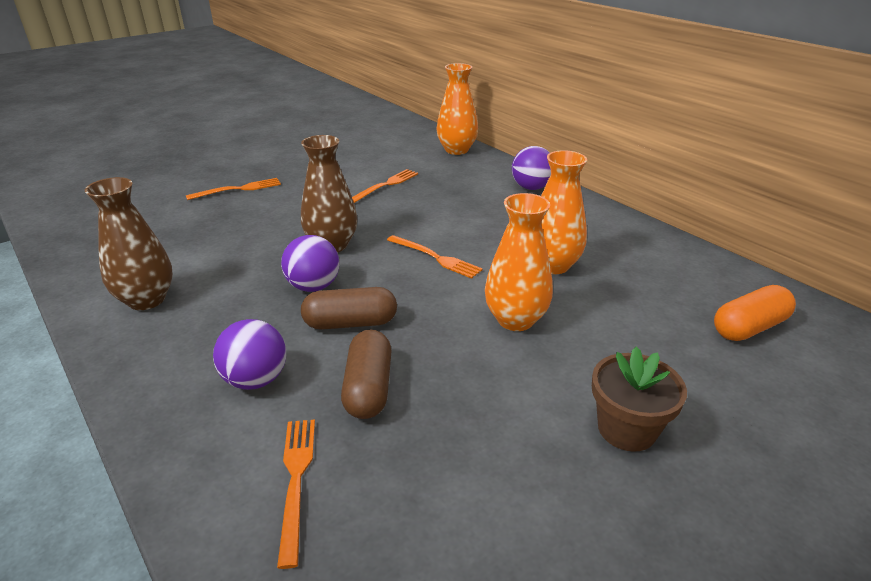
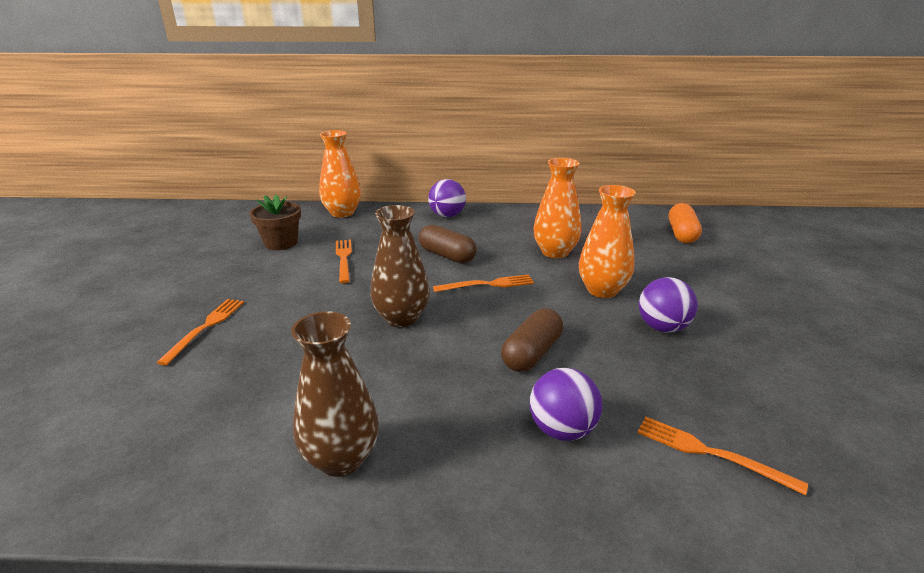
camera: 50 degrees left, 5 degrees down
(313, 286) = (455, 351): purple ball -> purple ball (662, 327)
(368, 388) = (625, 377): brown capsule -> brown capsule (447, 255)
(626, 429) = (742, 305): brown flower pot -> brown flower pot (281, 243)

